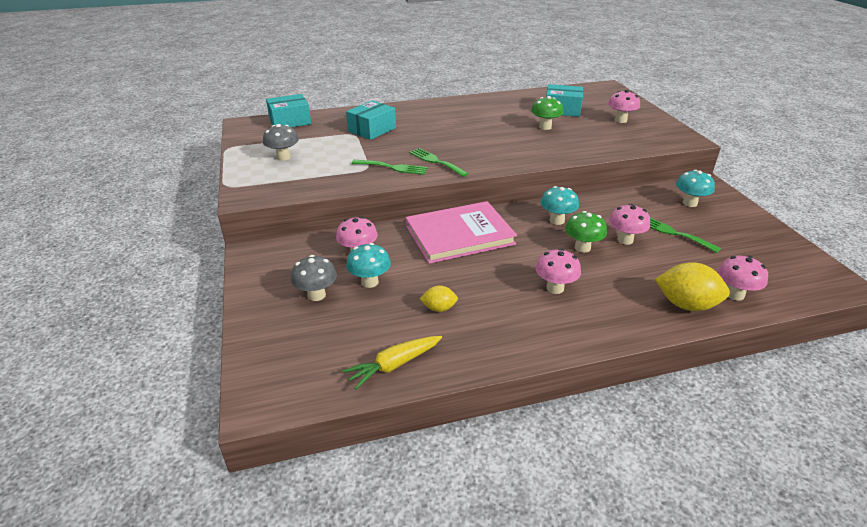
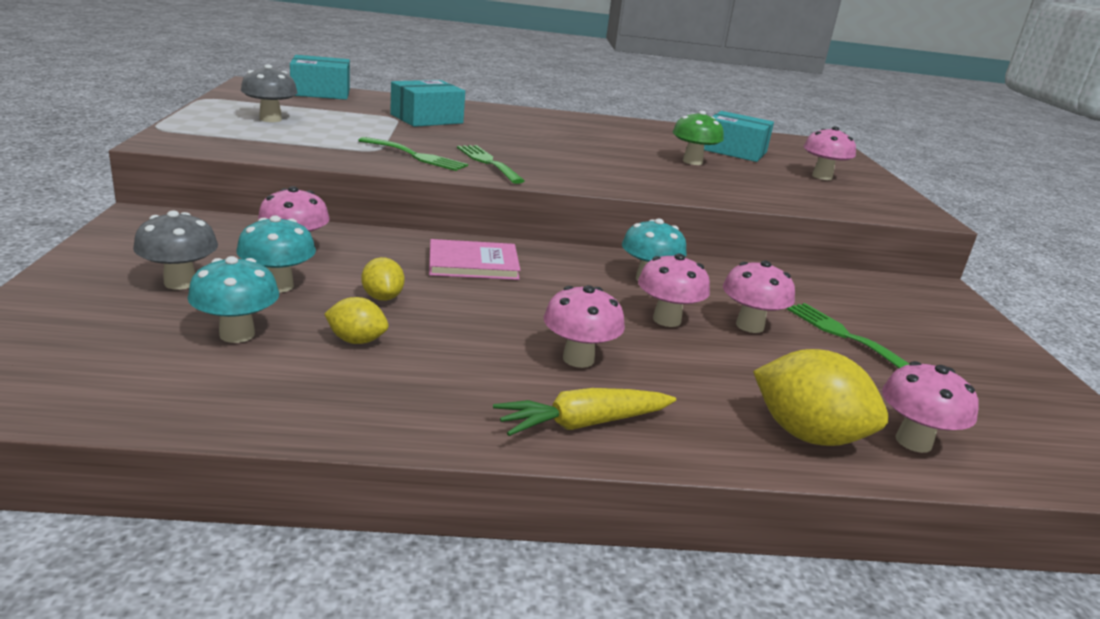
camera: 10 degrees right, 10 degrees down
(394, 365) = (208, 395): yellow carrot -> yellow carrot (583, 424)
(430, 274) = (382, 297): none -> yellow lemon
(459, 235) = (473, 264): pink book -> pink book, size x0.57
(582, 248) = (666, 320): green mushroom -> pink mushroom
(689, 203) = (897, 305): turquoise mushroom -> turquoise mushroom (237, 334)

